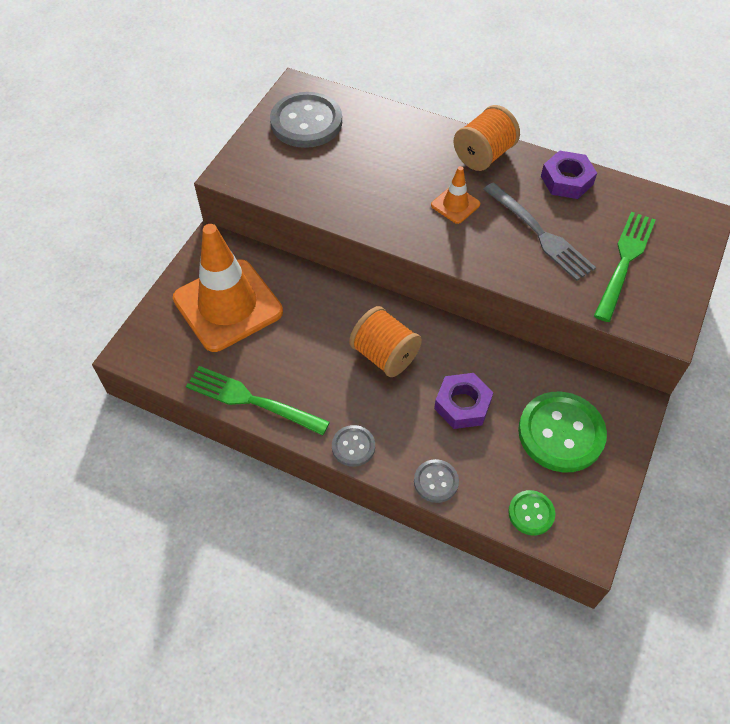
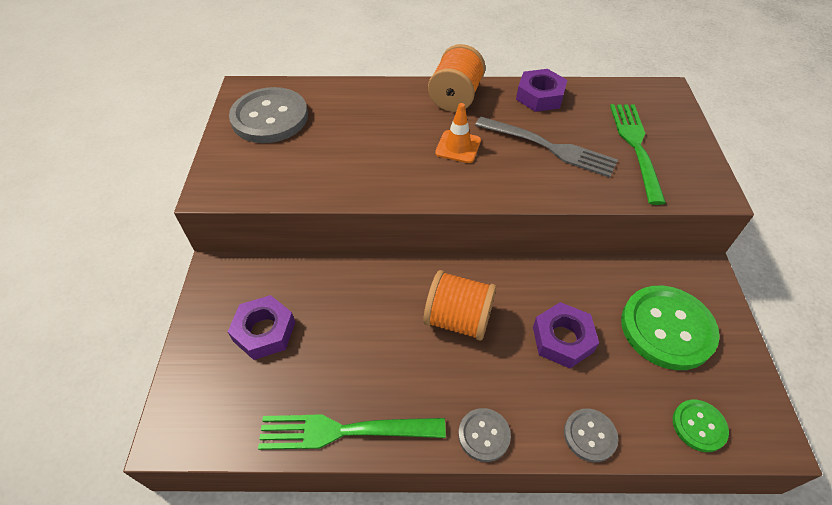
camera: 25 degrees left, 5 degrees down
(228, 305) = (264, 331): orange traffic cone -> purple nut

